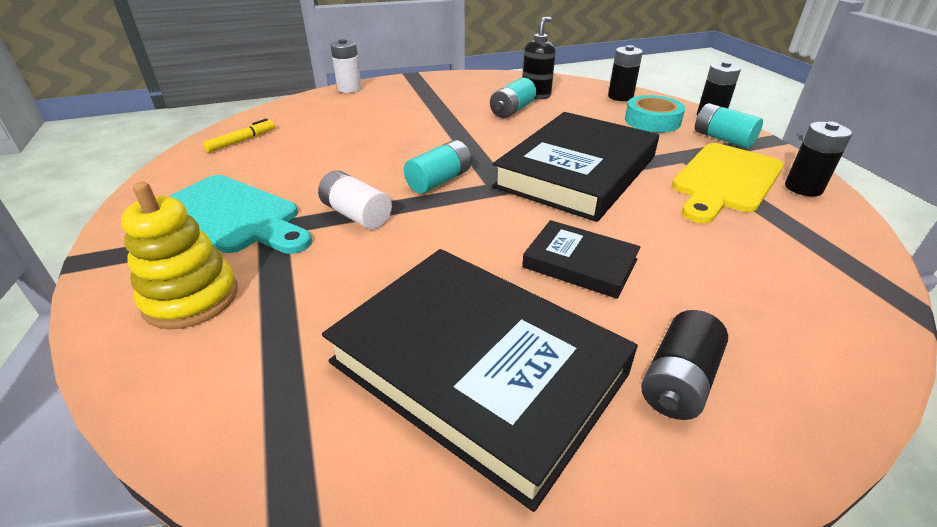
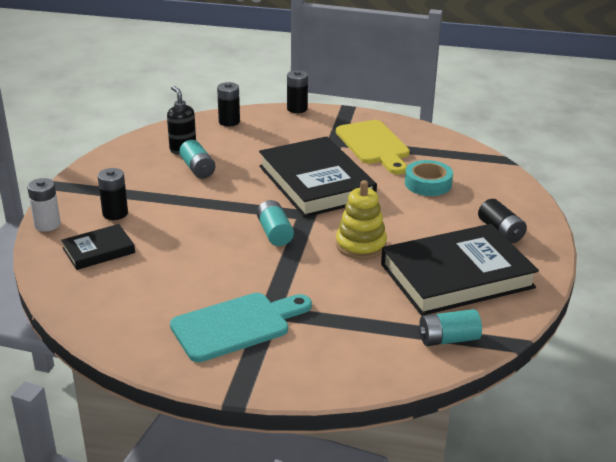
camera: 60 degrees left, 5 degrees down
(191, 298) = (326, 353): yellow stacking toy -> yellow stacking toy (361, 245)
(241, 141) = (101, 302): yellow marker -> none
(356, 215) = (287, 275): white battery -> none
(580, 263) = (406, 220): black book -> black book (98, 250)
(652, 121) = (280, 129): turquoise tape -> turquoise tape (428, 184)
(722, 139) = (329, 121): turquoise battery -> turquoise battery (448, 339)
(803, 188) = (403, 130): black battery -> black battery (115, 213)

